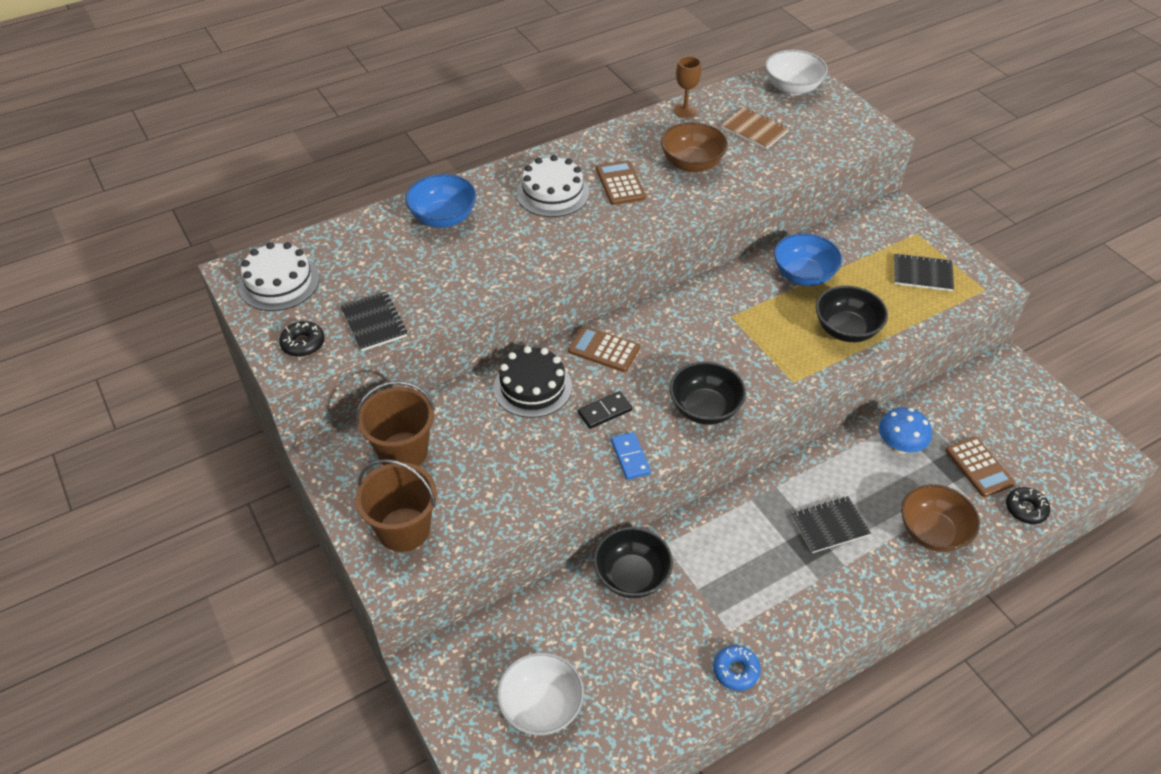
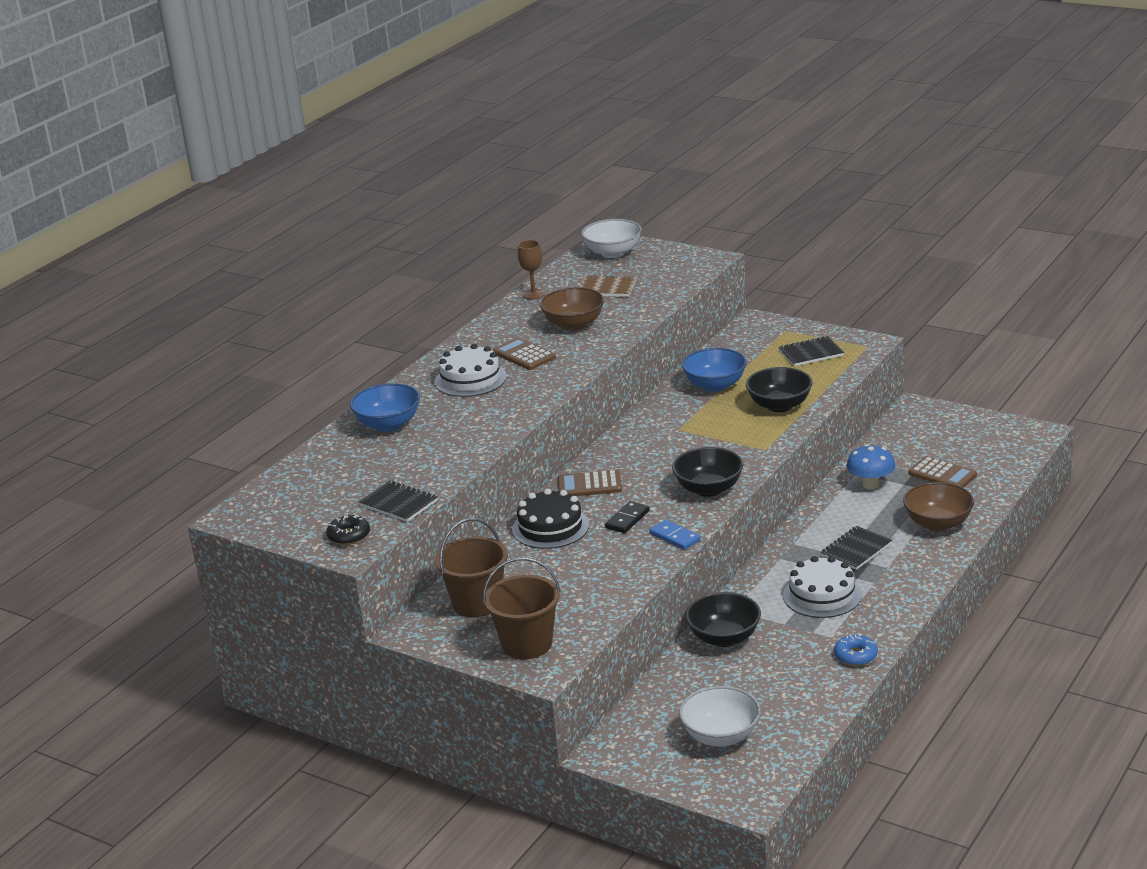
camera: 25 degrees left, 20 degrees down
(279, 283) = (281, 510): white cake -> white cake (822, 595)
(1025, 509) = (996, 485): black donut -> none

